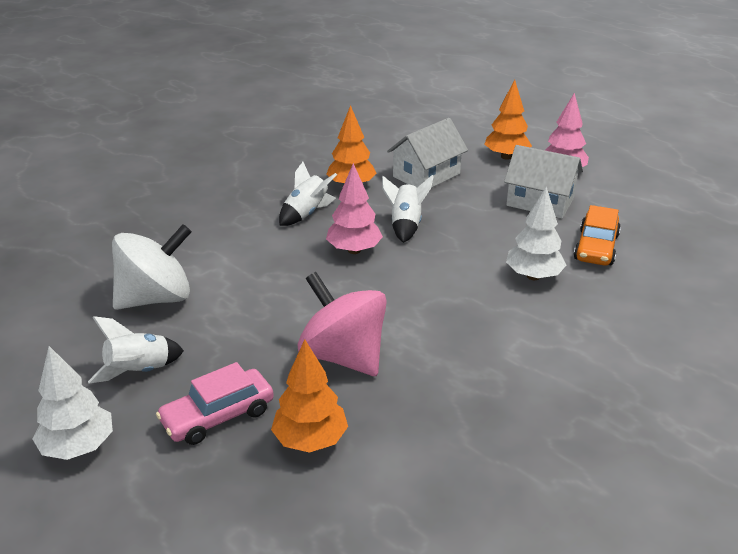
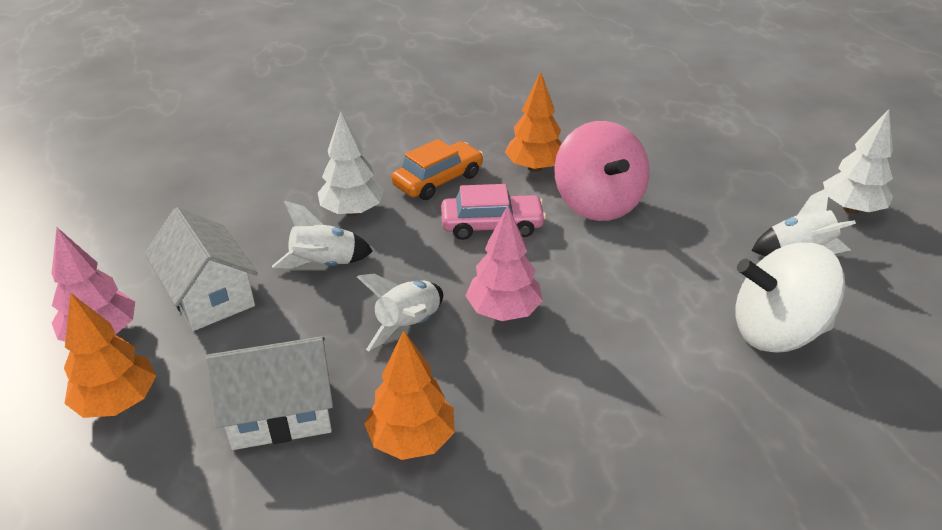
camera: 150 degrees left, 5 degrees up
(218, 416) = (728, 195): pink car -> pink car (492, 225)
(306, 214) = (522, 402): white rocket -> white rocket (324, 264)
(310, 440) = (659, 159): orange tree -> orange tree (534, 167)
(596, 247) = (250, 216): orange car -> orange car (438, 180)

